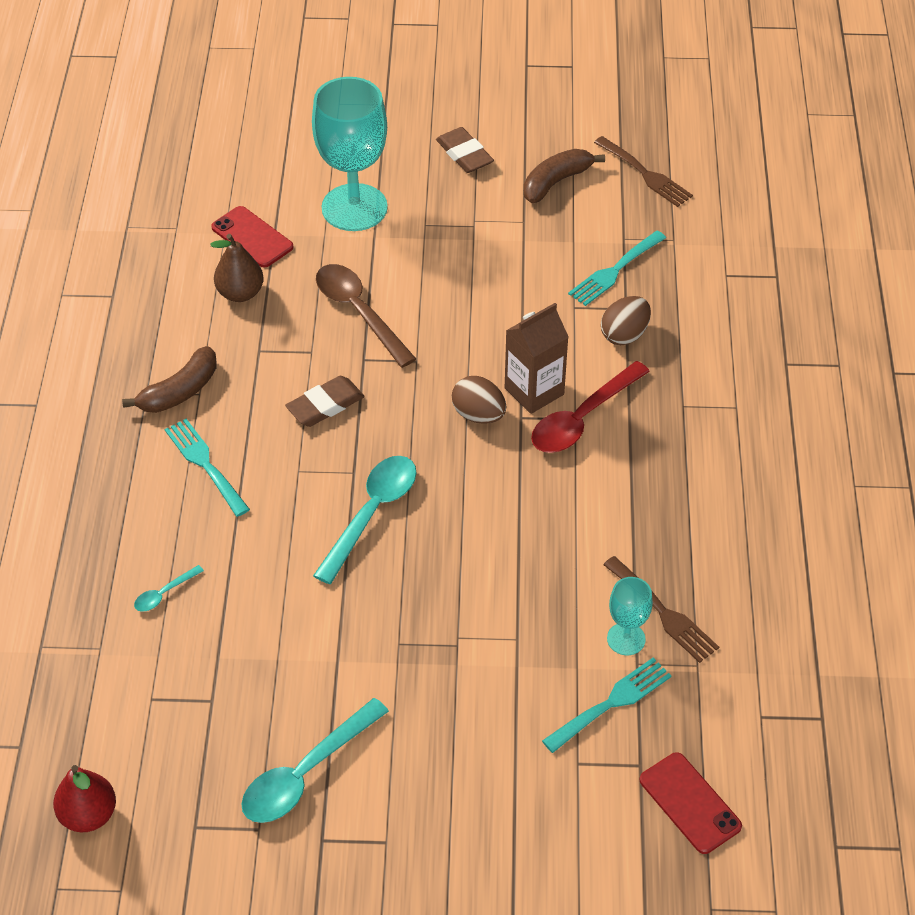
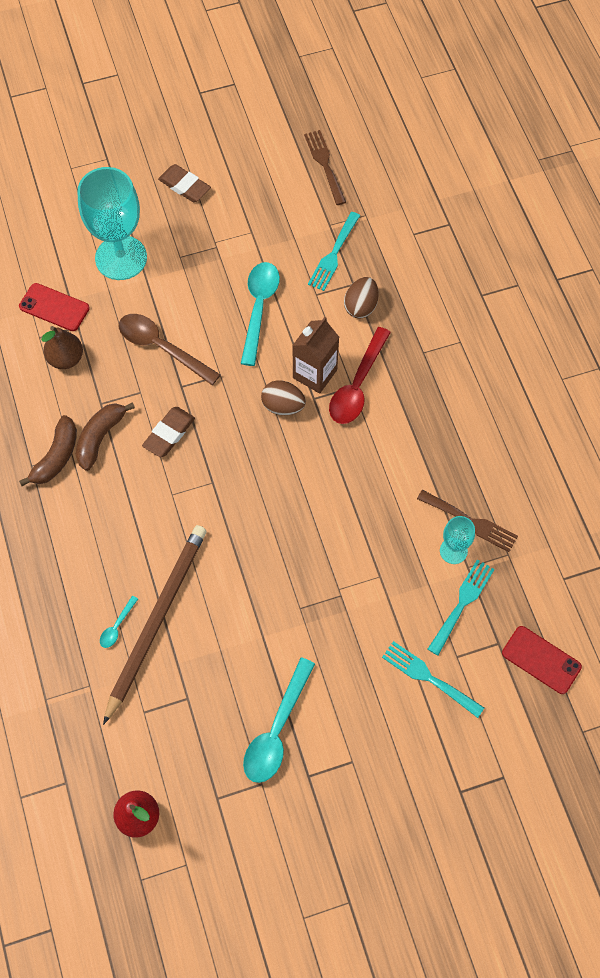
camera: 20 degrees left, 15 degrees up
(205, 464) = (101, 511): turquoise fork -> turquoise fork (428, 677)
(215, 601) = (157, 619): none -> brown pencil
(372, 513) = (239, 511): turquoise spoon -> turquoise spoon (259, 308)
(556, 182) = (262, 190): brown banana -> brown banana (100, 437)
(645, 174) = (324, 164): brown fork -> brown fork turned 135 degrees counterclockwise

